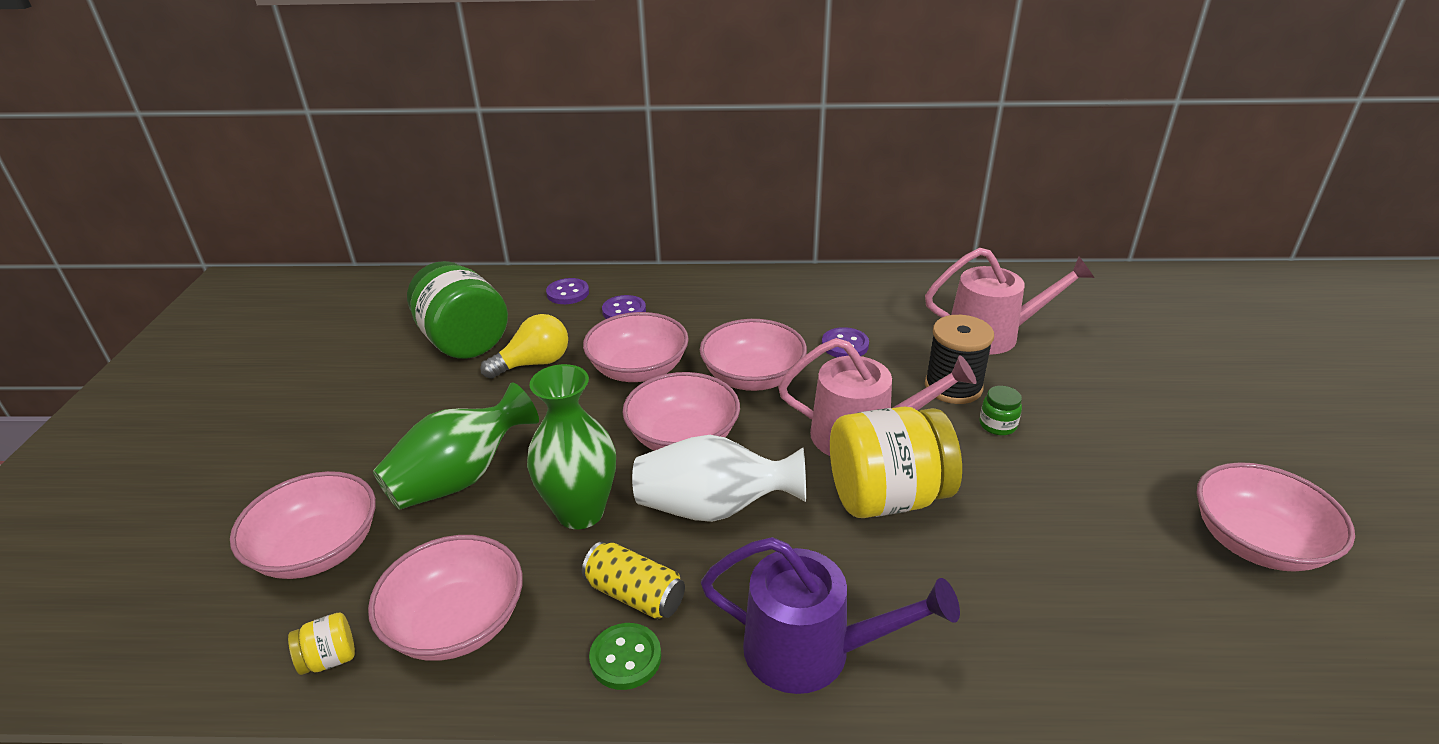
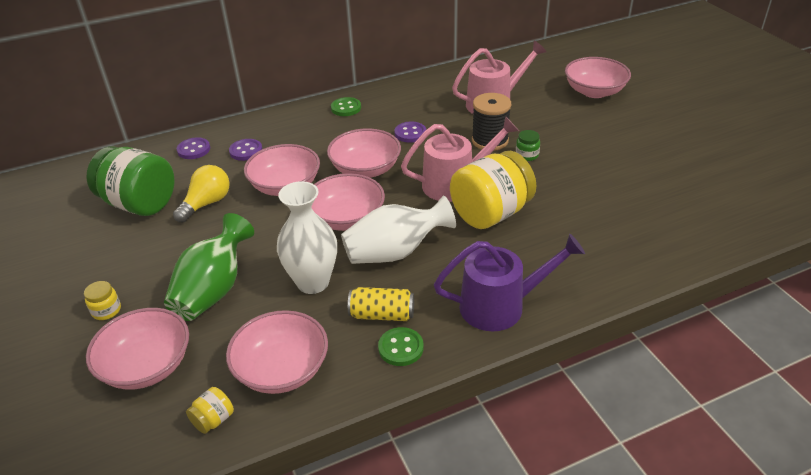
camera: 25 degrees left, 5 degrees up
(333, 460) = (106, 310): none -> yellow jar
(580, 512) = (313, 282): green vase -> white vase
(782, 289) = (346, 108): none -> green button
(1256, 542) = (683, 176): pink bowl -> pink bowl (594, 91)

